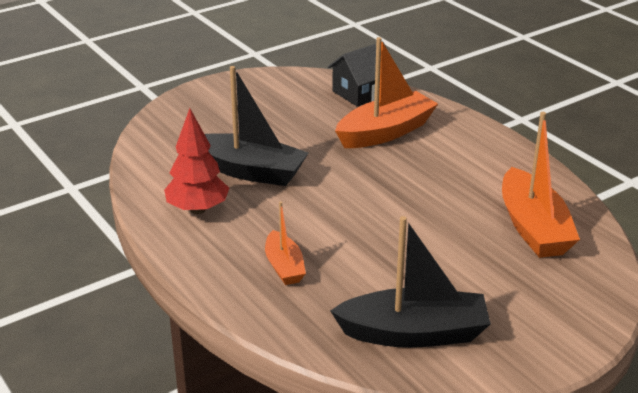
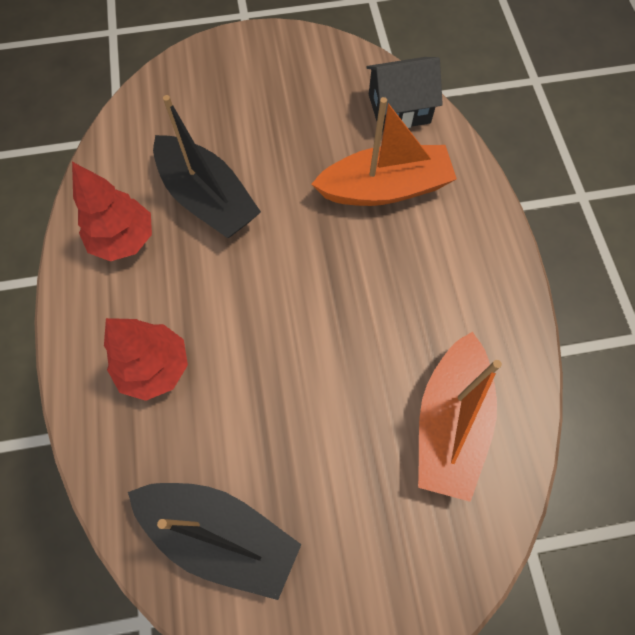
camera: 25 degrees right, 35 degrees up
(284, 267) = (155, 368): orange boat -> red tree

